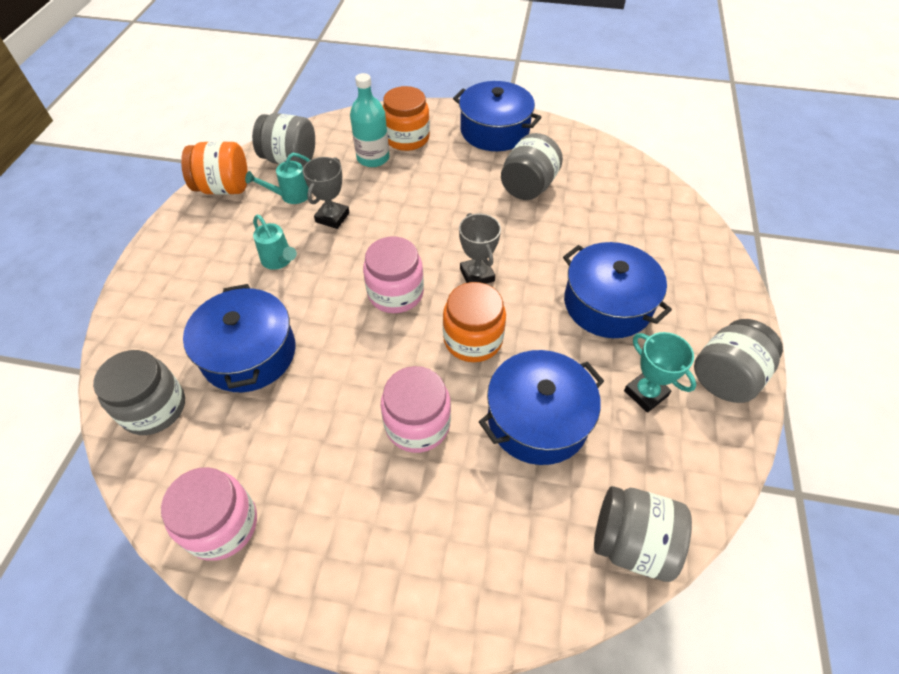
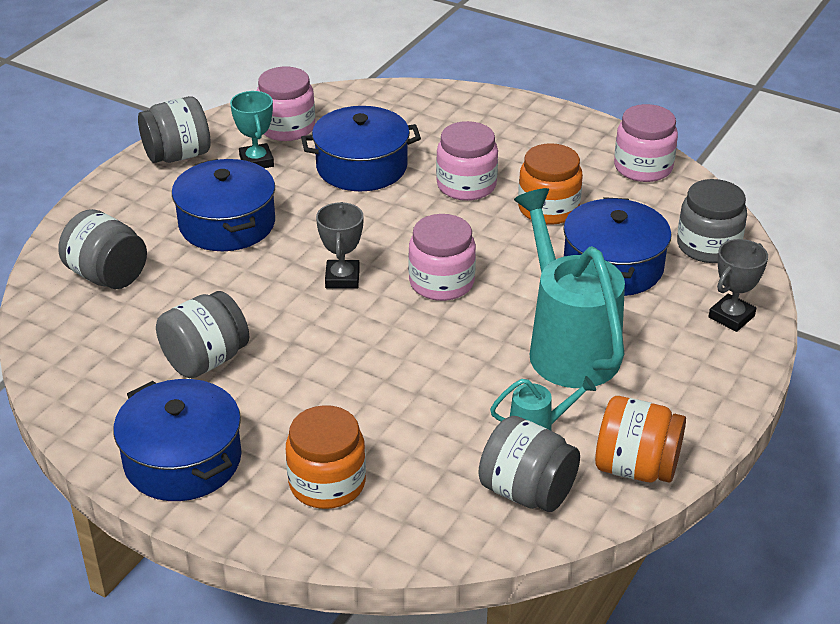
camera: 160 degrees left, 15 degrees down
(279, 261) = (568, 347): turquoise watering can -> turquoise watering can, size x2.23
(332, 217) = (487, 384): grey trophy -> grey trophy (731, 317)
(373, 158) = (396, 460): turquoise bottle -> none
(473, 339) = (382, 227): orange jar -> orange jar (548, 208)
(631, 542) = (343, 101): grey jar -> grey jar (107, 276)
(657, 461) = (287, 127): none -> pink jar

